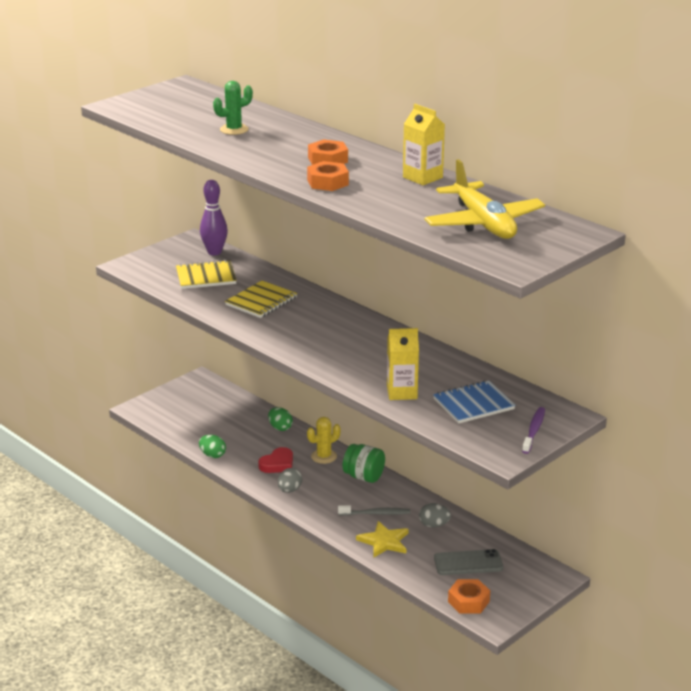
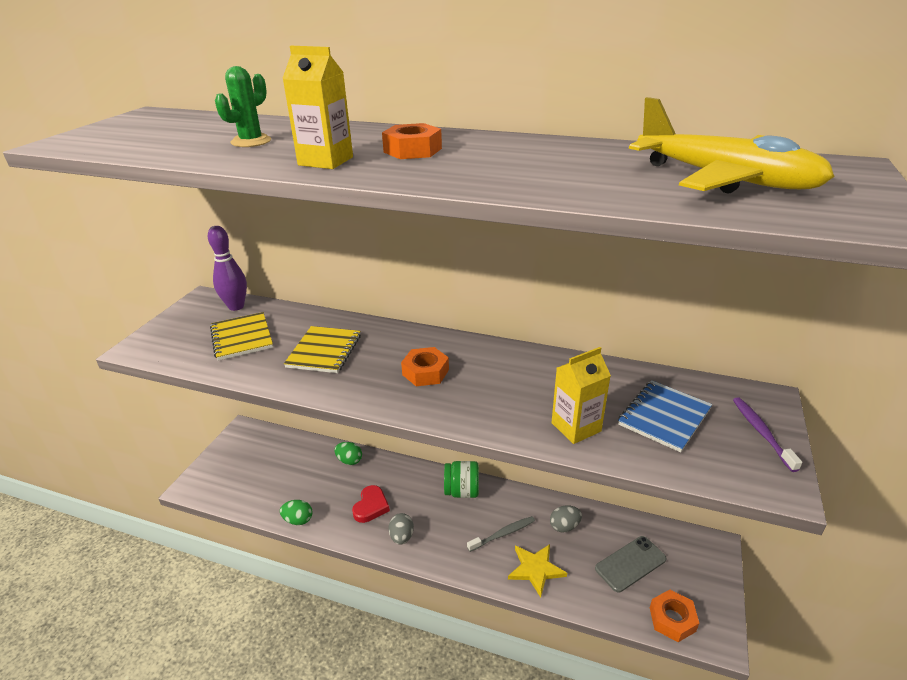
camera: 25 degrees left, 5 degrees up
(206, 277) = (242, 338): yellow notebook -> yellow notebook turned 75 degrees counterclockwise
(324, 456) = (410, 480): yellow cactus -> none
(327, 182) = (447, 173): orange nut -> orange nut (425, 372)
(422, 177) = (556, 147): yellow carton -> yellow carton (325, 161)

